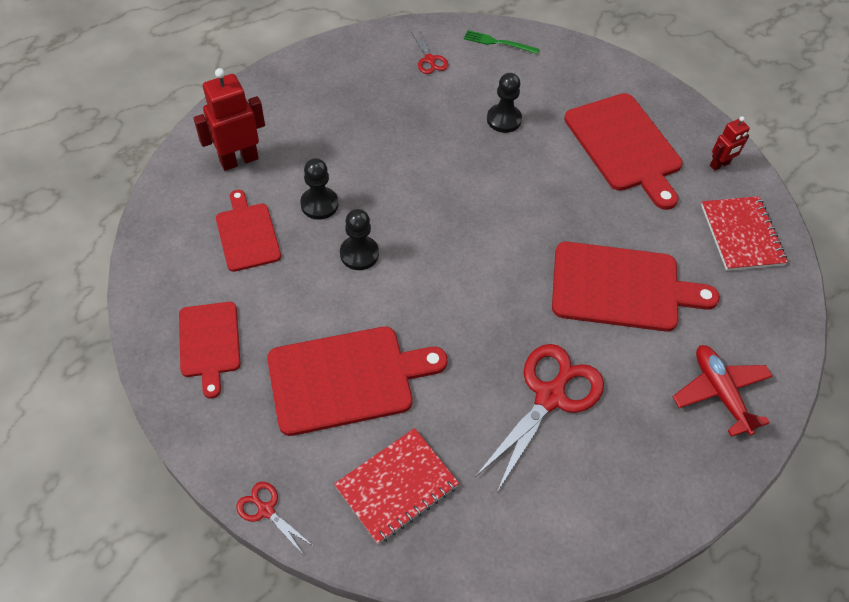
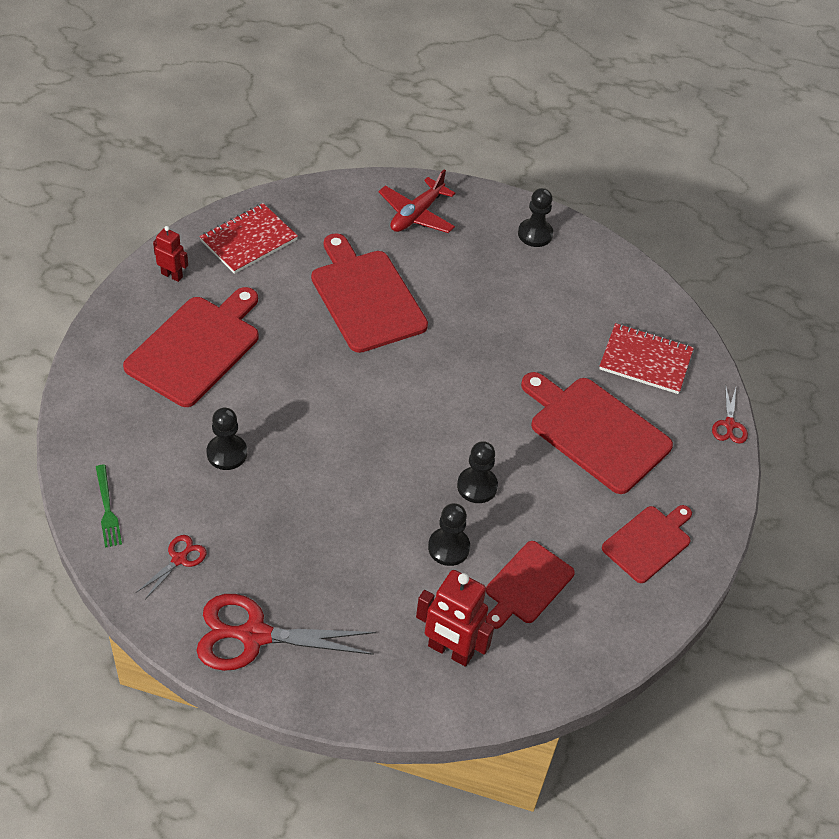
camera: 125 degrees left, 5 degrees down
(550, 396) = (501, 305): red scissors -> red scissors (254, 635)
(637, 496) = (535, 234): none -> black pawn

